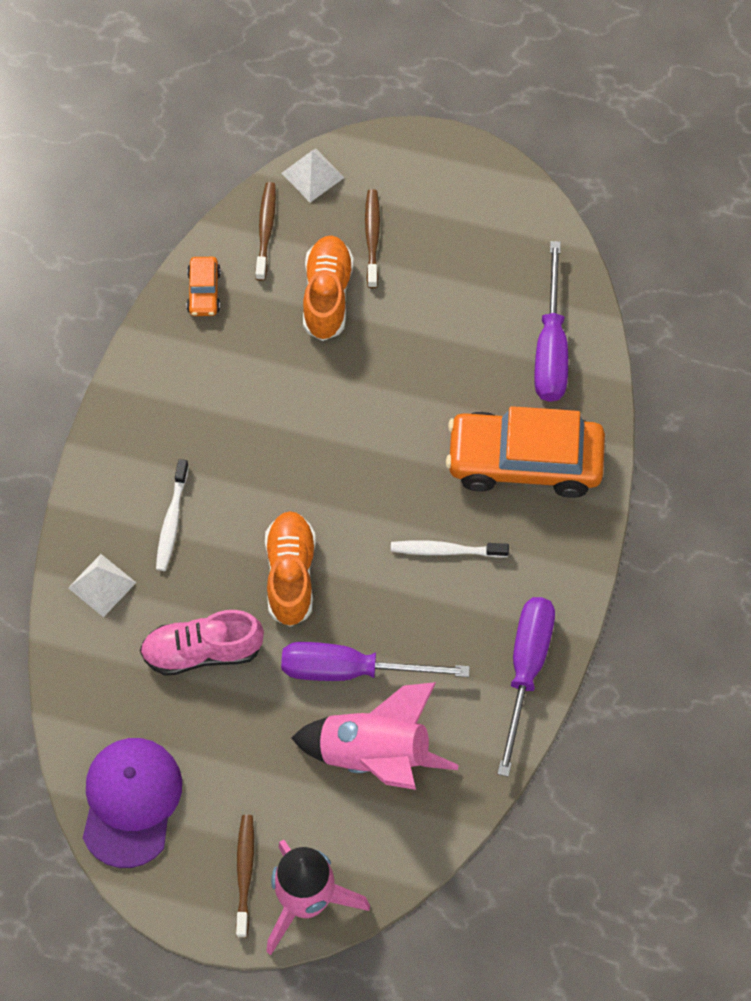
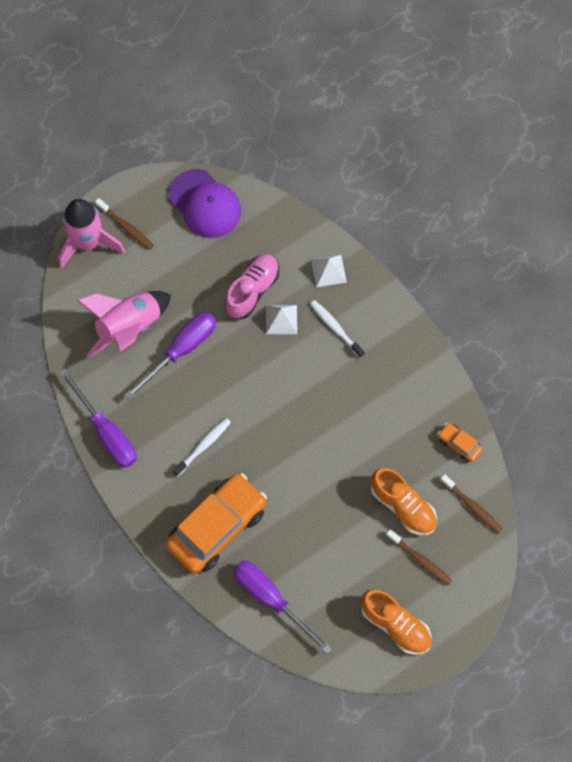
camera: 130 degrees right, 5 degrees up
(290, 574) = (256, 361): orange shoe -> orange shoe (395, 625)
(312, 175) = (488, 560): white pyramid -> white pyramid (281, 319)

